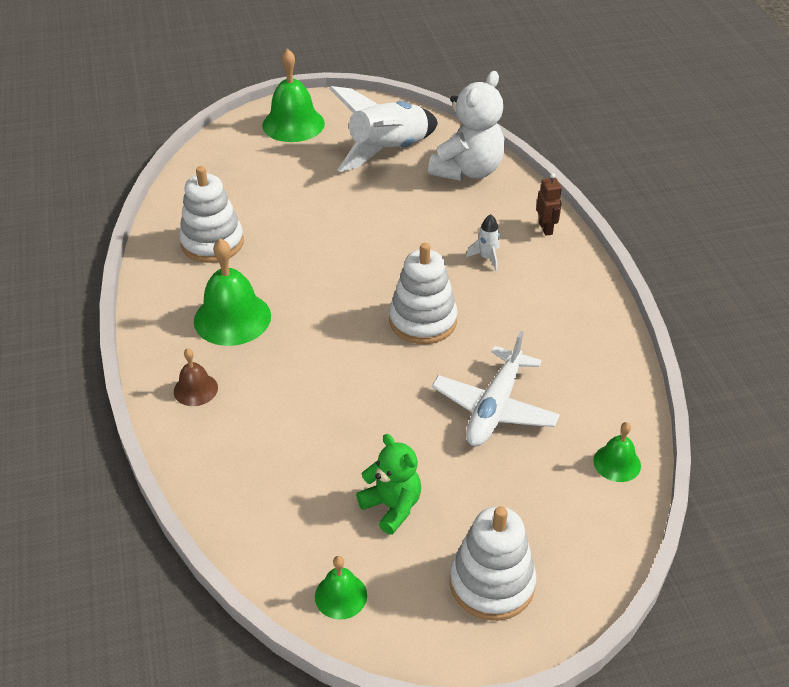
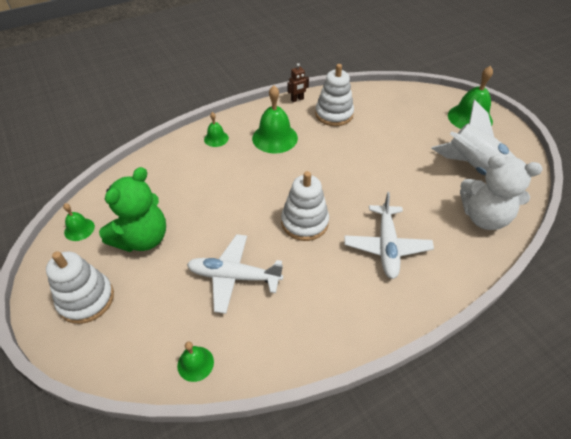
camera: 75 degrees right, 5 degrees up
(195, 389) = (216, 138): brown bell -> green bell
(392, 507) = (142, 238): green teddy bear -> green teddy bear, size x1.62
(487, 258) = (386, 246): white rocket -> white plane
(546, 228) = (443, 279): brown robot -> brown robot (297, 99)

